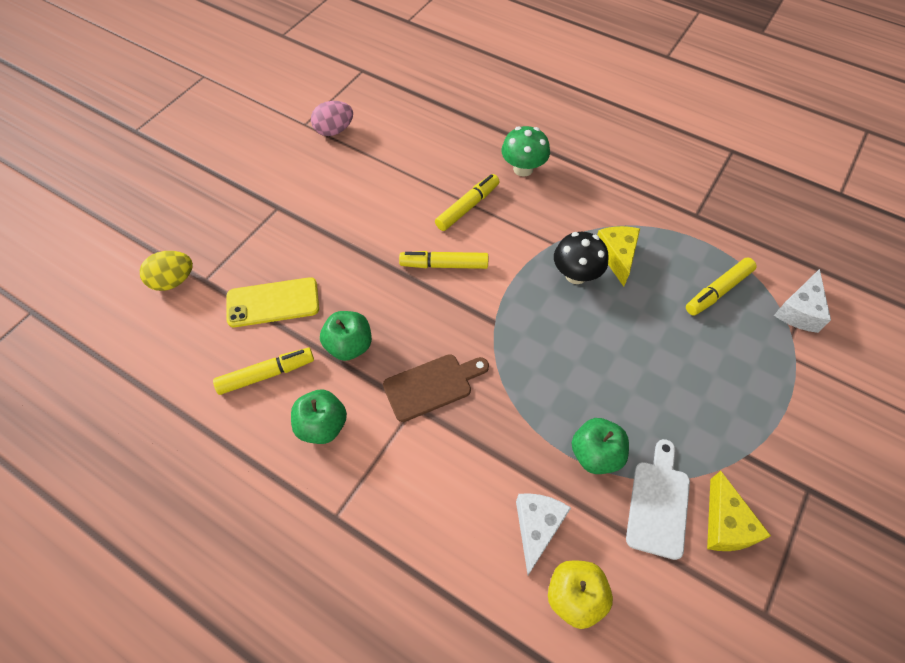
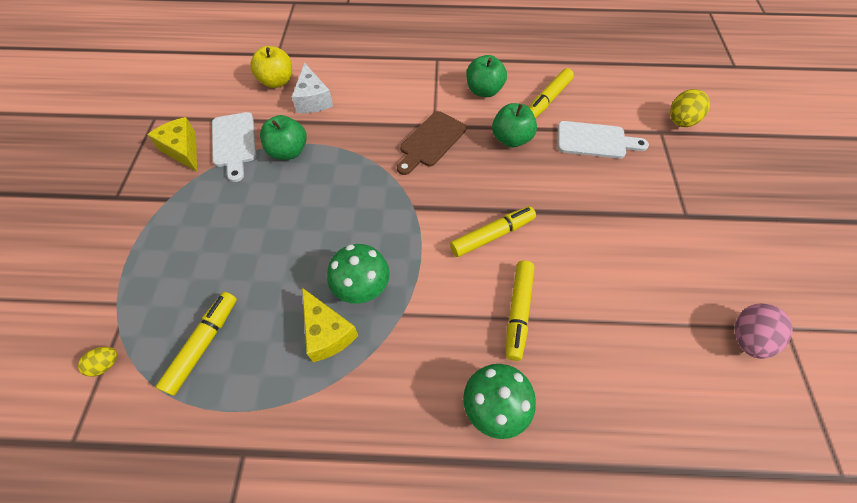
camera: 150 degrees right, 0 degrees up
(273, 302) = (595, 141): yellow phone -> white cutting board
(576, 274) = (362, 288): black mushroom -> green mushroom
(799, 311) = (106, 364): white cheese -> yellow egg

